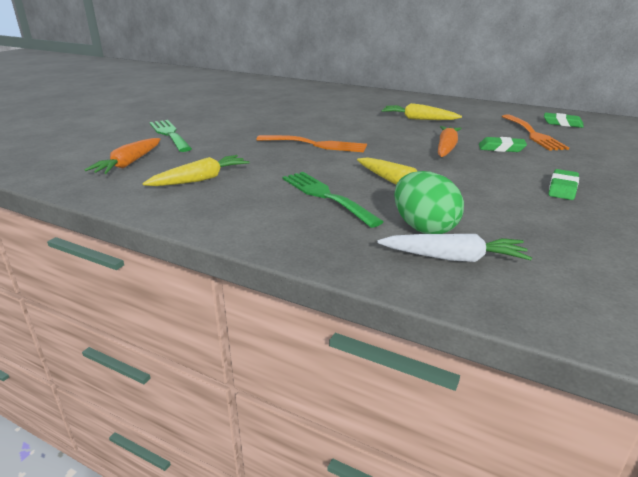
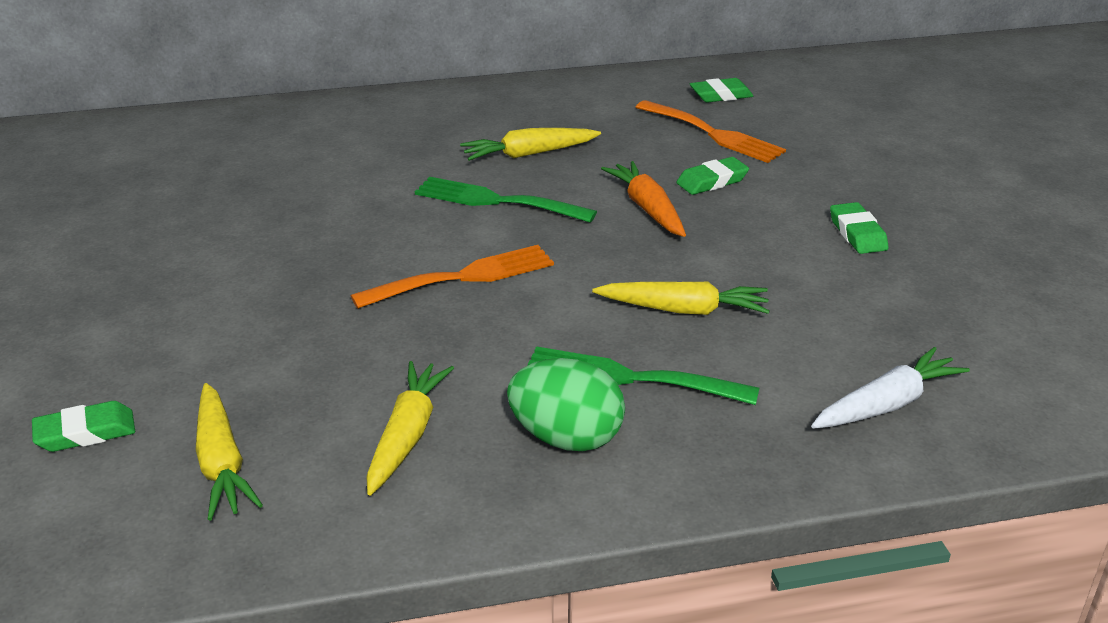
camera: 40 degrees left, 5 degrees up
(111, 143) = (85, 432): none -> green eraser
(129, 163) = (222, 462): orange carrot -> yellow carrot
(169, 134) = (166, 360): green fork -> green fork (496, 201)
(424, 228) = (806, 374): green egg -> green egg (566, 438)

